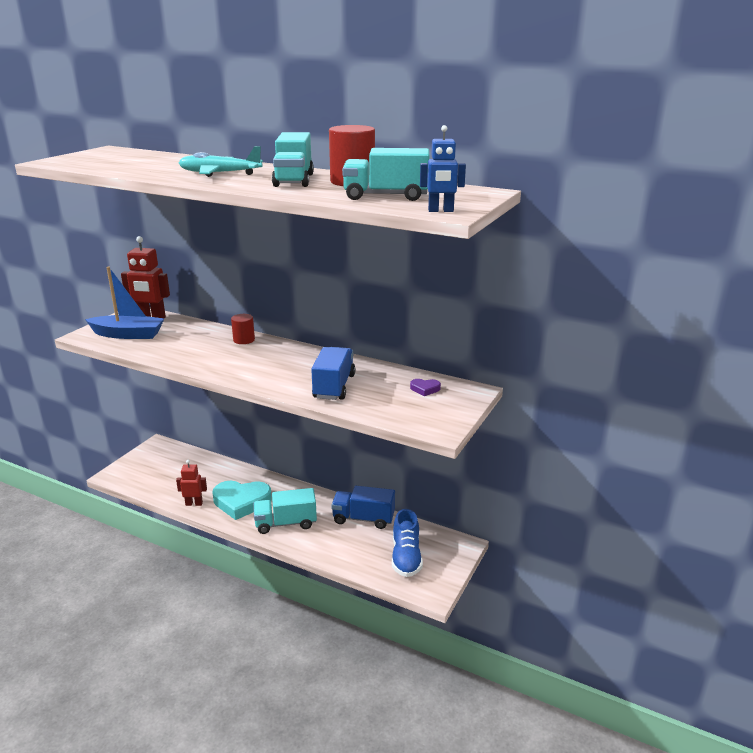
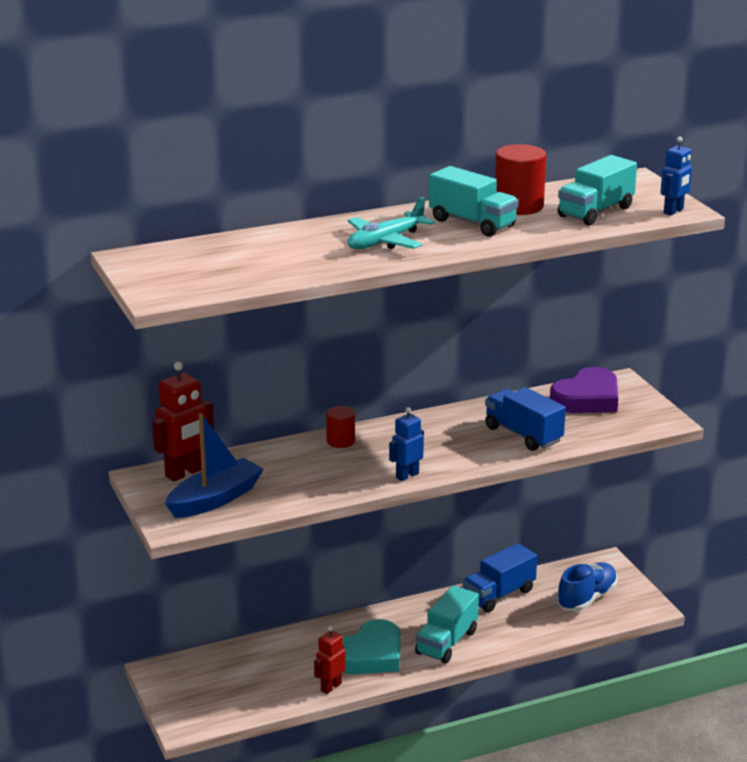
camera: 50 degrees left, 0 degrees up
(223, 371) = (407, 475): none -> blue robot
(406, 557) = (586, 598): blue shoe -> blue shoe turned 90 degrees counterclockwise
(425, 389) = (587, 398): purple heart -> purple heart, size x2.35

